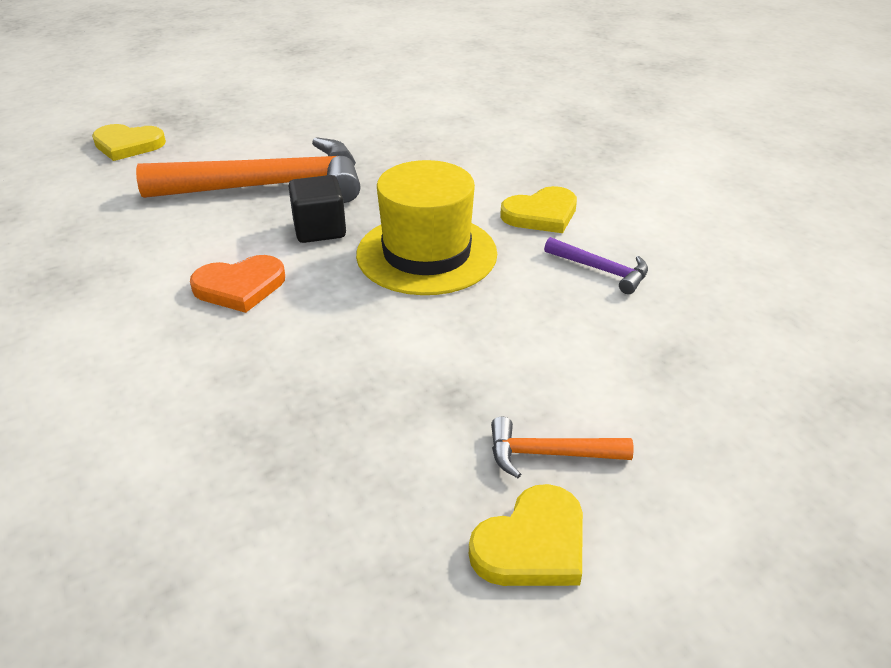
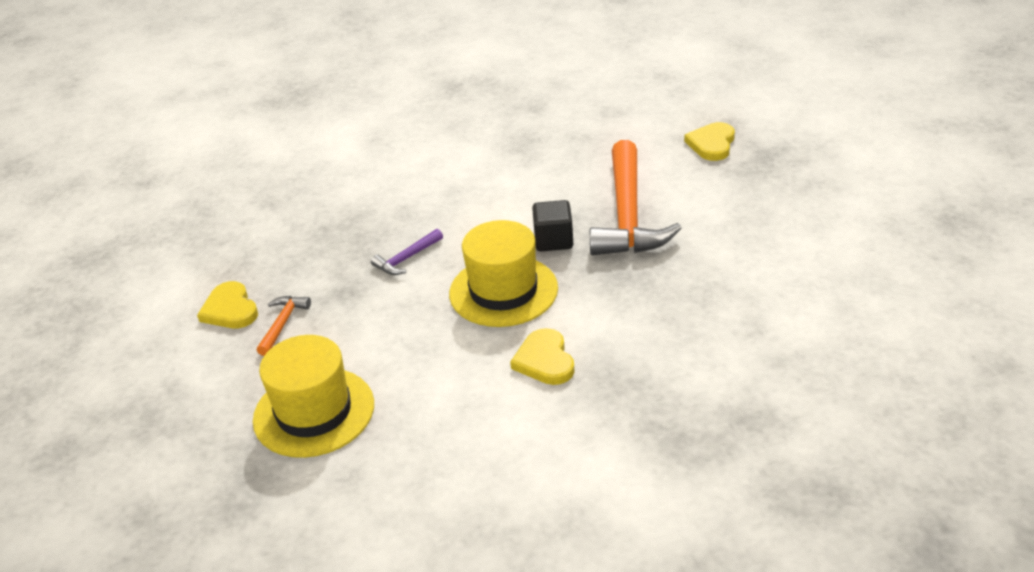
camera: 105 degrees right, 0 degrees up
(240, 287) = (491, 209): orange heart -> none
(601, 270) = (449, 381): purple hammer -> purple hammer (406, 259)
(710, 370) = (314, 412): none -> yellow hat

